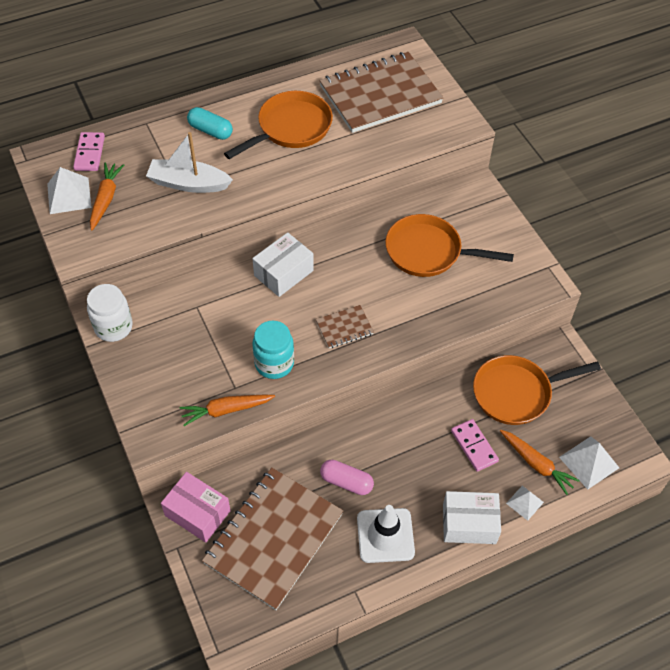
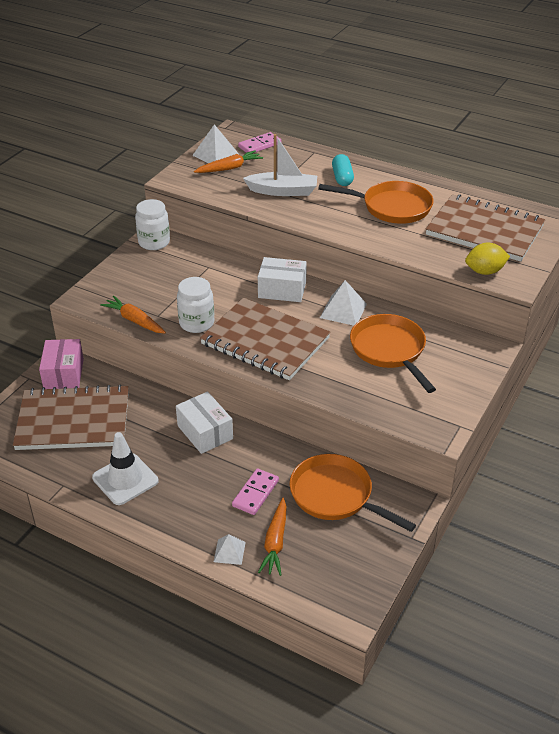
camera: 55 degrees right, 15 degrees down
(188, 184) = (283, 191): white boat -> white boat turned 120 degrees clockwise
(274, 363) = (196, 323): turquoise jar -> white jar
(344, 328) = (265, 341): brown notebook -> brown notebook, size x2.30
(346, 482) = (154, 435): pink capsule -> none
(434, 131) = (484, 271): none -> yellow lemon
(469, 524) = (178, 525): white box -> white box (205, 432)
(589, 462) = (311, 578): white pyramid -> white pyramid (343, 310)

